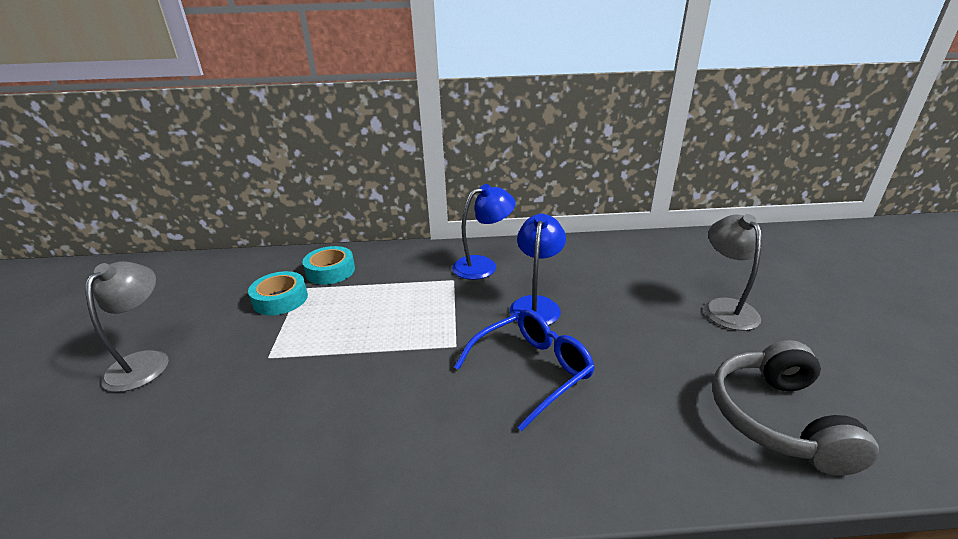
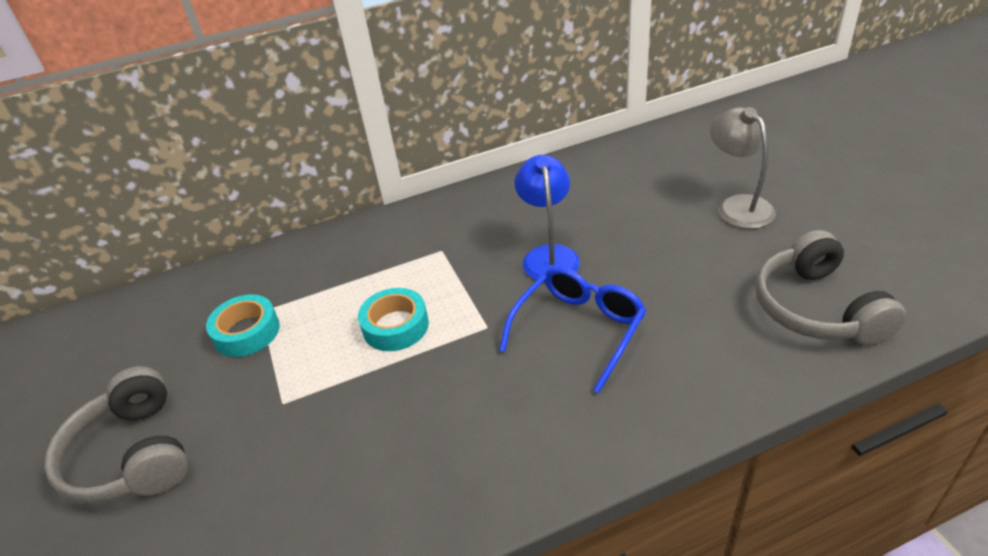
camera: 15 degrees left, 10 degrees up
(145, 362) = (133, 455): grey lamp -> grey headphones
(330, 271) = (285, 279): turquoise tape -> turquoise tape (395, 326)
(483, 265) = (466, 223): blue lamp -> none

